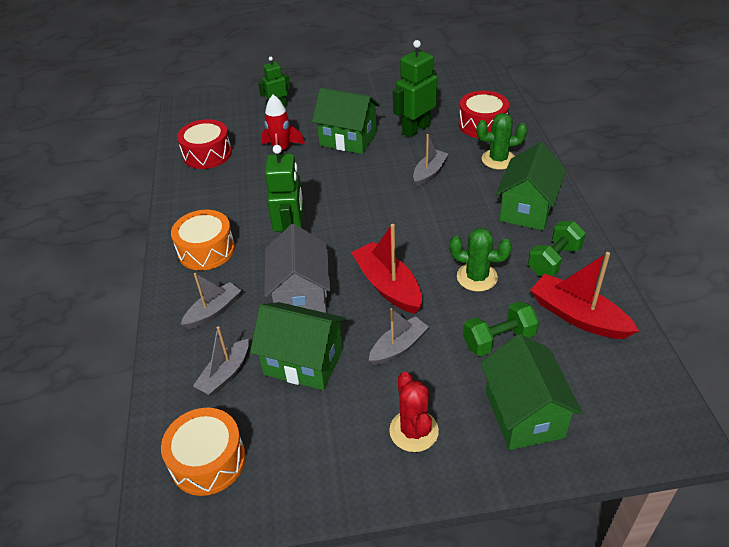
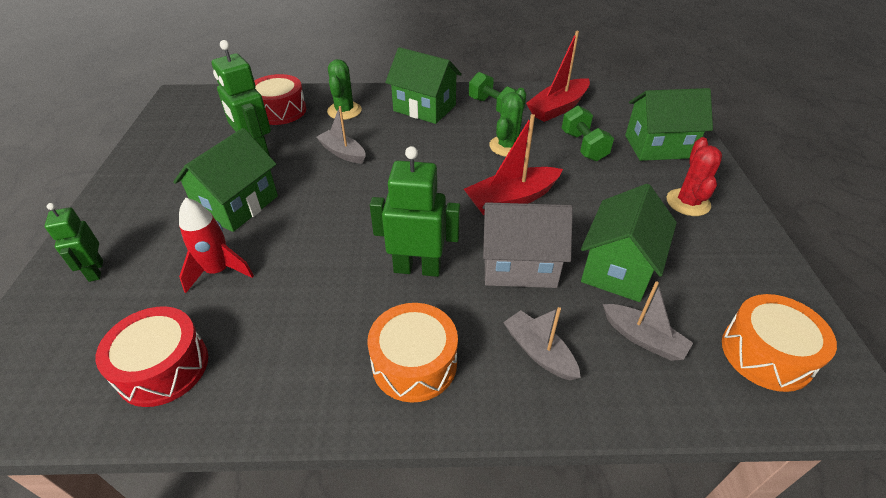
camera: 85 degrees left, 0 degrees up
(398, 347) = (593, 201): grey boat -> none
(414, 431) = (688, 202): red cactus -> red cactus turned 75 degrees counterclockwise

